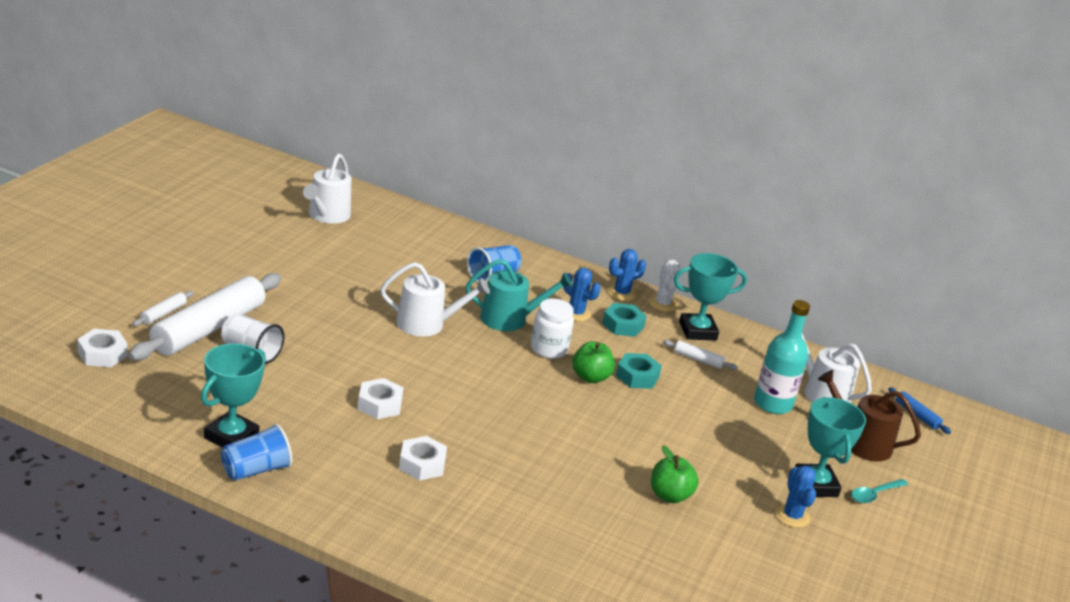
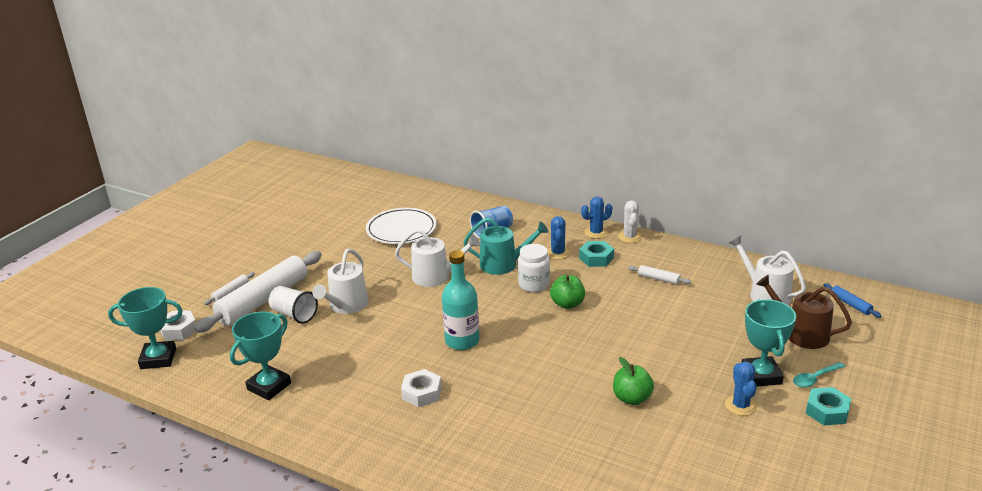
camera: 10 degrees right, 0 degrees up
(256, 470) = (285, 412): blue cup -> none
(327, 215) = (366, 202): white watering can -> white watering can (346, 305)
(377, 258) = (401, 229): none -> white plate
(379, 404) = (392, 346): white nut -> none
(576, 313) = (558, 253): blue cactus -> blue cactus turned 45 degrees clockwise
(637, 376) = (606, 299): turquoise nut -> turquoise nut (827, 411)
(697, 331) = (658, 255): turquoise trophy -> turquoise trophy (158, 358)
(772, 404) = (722, 309): turquoise bottle -> turquoise bottle (462, 341)

